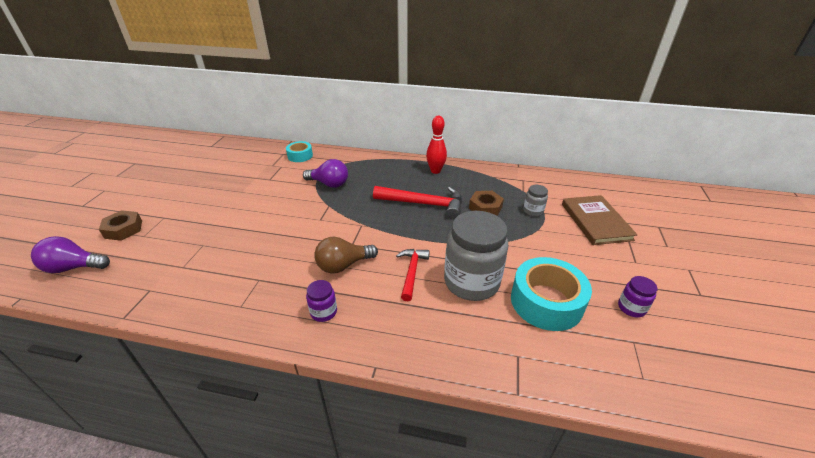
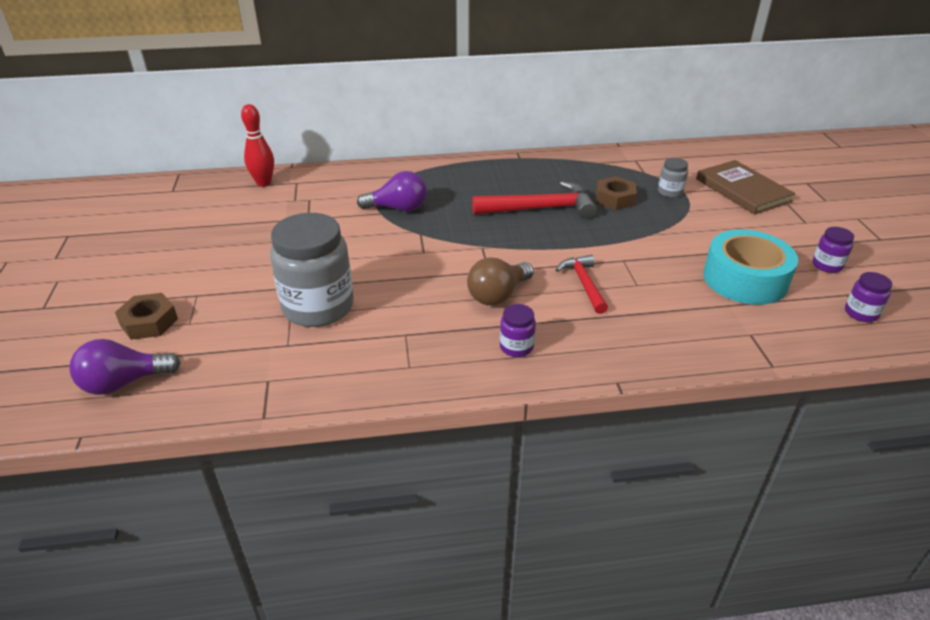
camera: 20 degrees left, 0 degrees up
(300, 156) = (324, 181): turquoise tape -> none
(435, 171) = (524, 168): red bowling pin -> red bowling pin (264, 183)
(471, 282) = (656, 278): grey jar -> grey jar (318, 307)
(637, 365) = (861, 313): none -> purple jar

